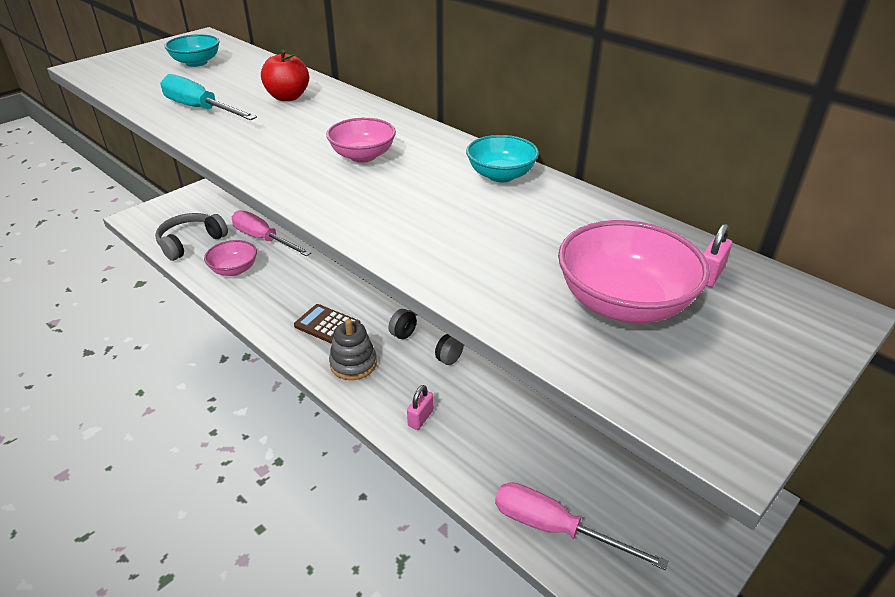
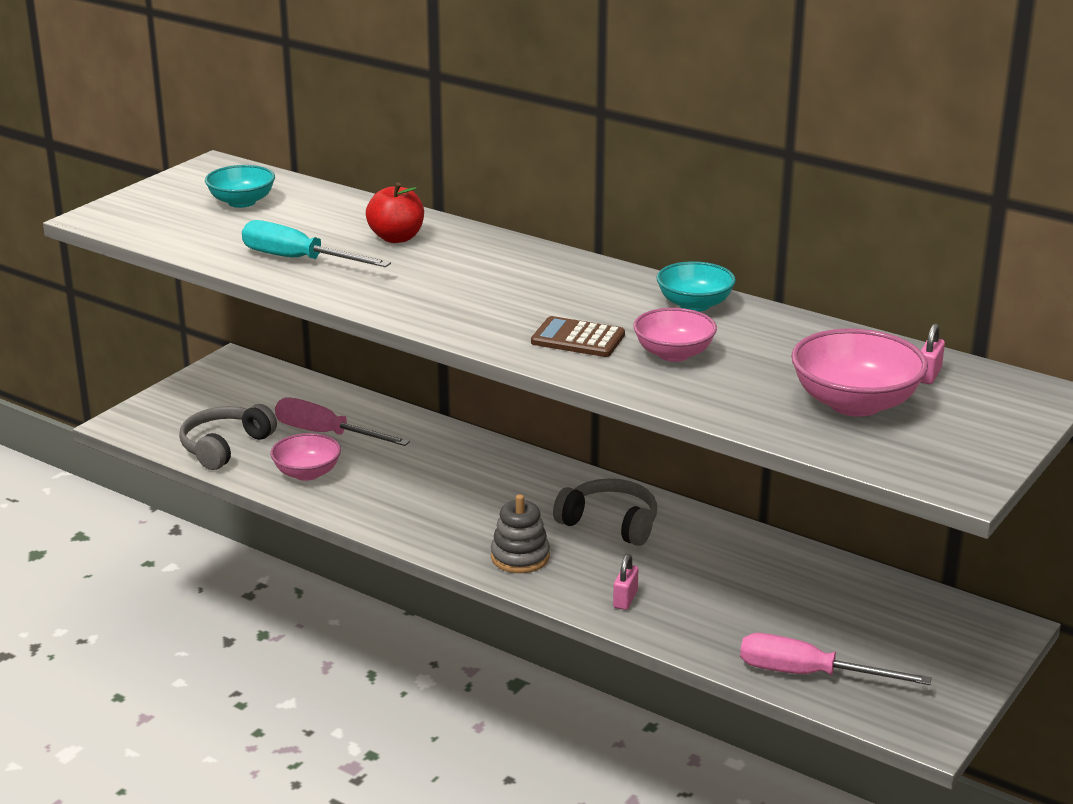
camera: 10 degrees left, 10 degrees down
(327, 325) = (467, 522): brown calculator -> brown calculator (578, 339)
(363, 156) = (531, 297): pink bowl -> pink bowl (673, 354)

